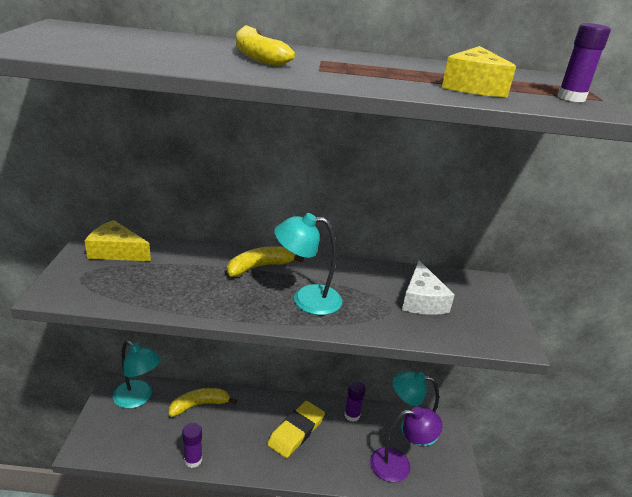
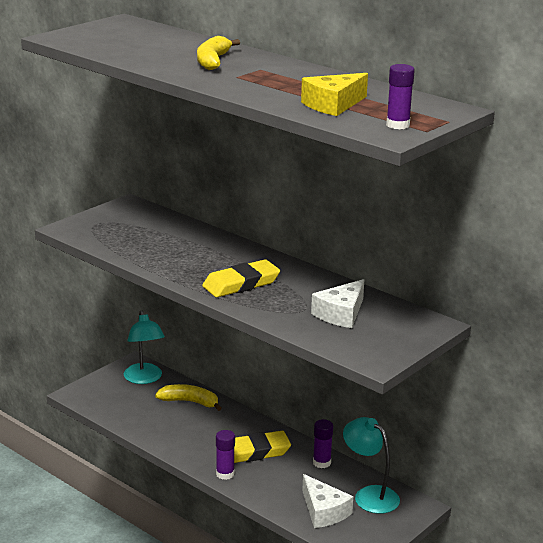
camera: 40 degrees right, 5 degrees down
(116, 251) = (137, 215): yellow cheese -> none
(193, 460) = (149, 433): purple glue stick -> purple glue stick (225, 474)
(259, 267) = (233, 254): yellow banana -> none
(306, 299) = (241, 283): turquoise lamp -> yellow eraser
(399, 464) = (323, 511): purple lamp -> white cheese

